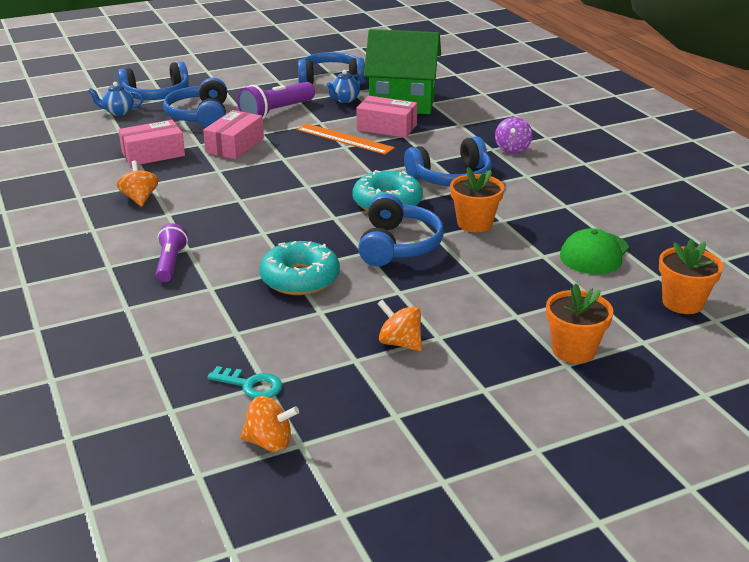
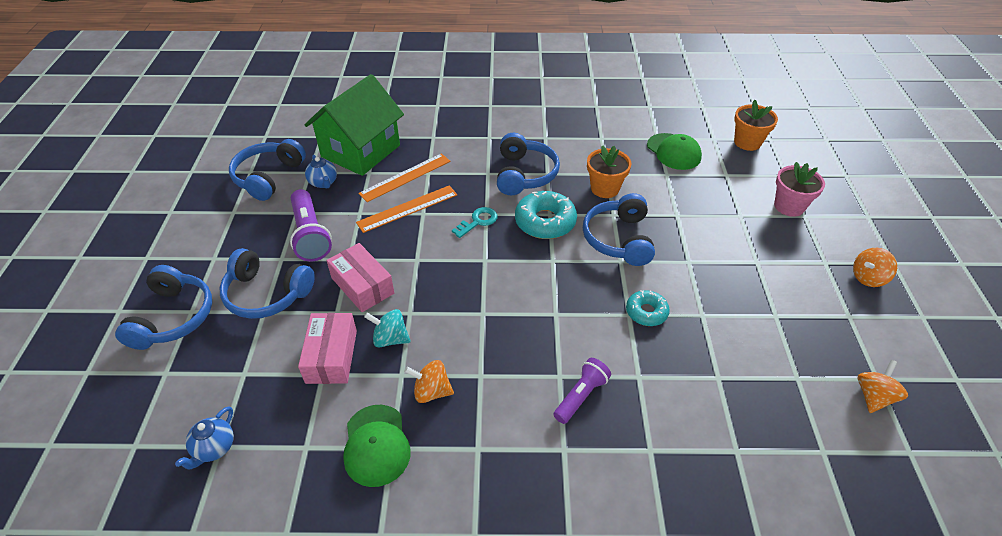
camera: 65 degrees left, 15 degrees up
(78, 191) = (376, 445): none -> green cap
(118, 112) = (188, 364): blue teapot -> blue teapot (214, 448)
(171, 263) = (581, 396): purple flashlight -> purple flashlight turned 105 degrees clockwise
(184, 170) = (390, 339): none -> turquoise spinning top
(251, 385) = (797, 388): turquoise key -> turquoise key (478, 221)
(300, 278) = (646, 312): turquoise donut -> turquoise donut, size x0.61
(386, 127) = (405, 177): pink box -> orange ruler
(398, 245) = (618, 239): blue headphones -> blue headphones turned 120 degrees counterclockwise
(400, 343) = (759, 284): orange spinning top -> orange spinning top (868, 278)
(512, 149) = (497, 128): purple spinning top -> none
(573, 350) = (789, 206): orange flower pot -> pink flower pot

